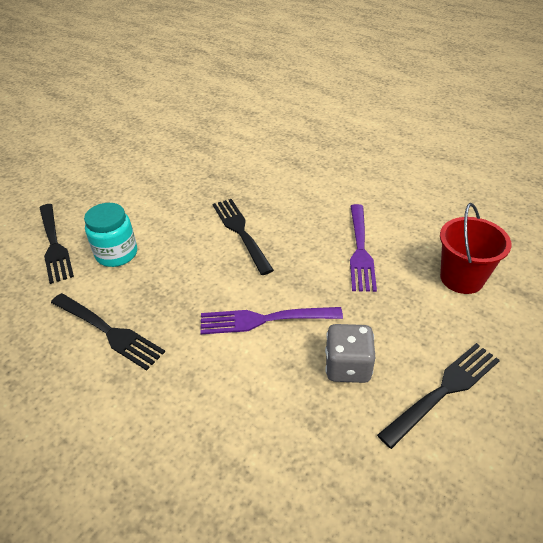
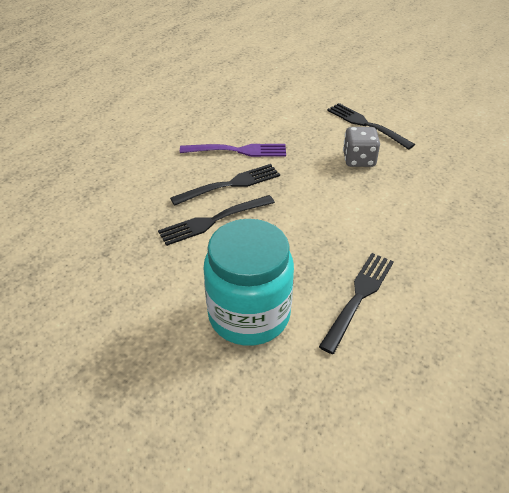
camera: 95 degrees left, 0 degrees up
(54, 244) = (233, 385): black fork -> black fork (229, 185)
(116, 254) = (249, 315): turquoise jar -> turquoise jar, size x1.68
(265, 319) = (324, 199): purple fork -> none
(461, 278) = (267, 109): red bucket -> none

